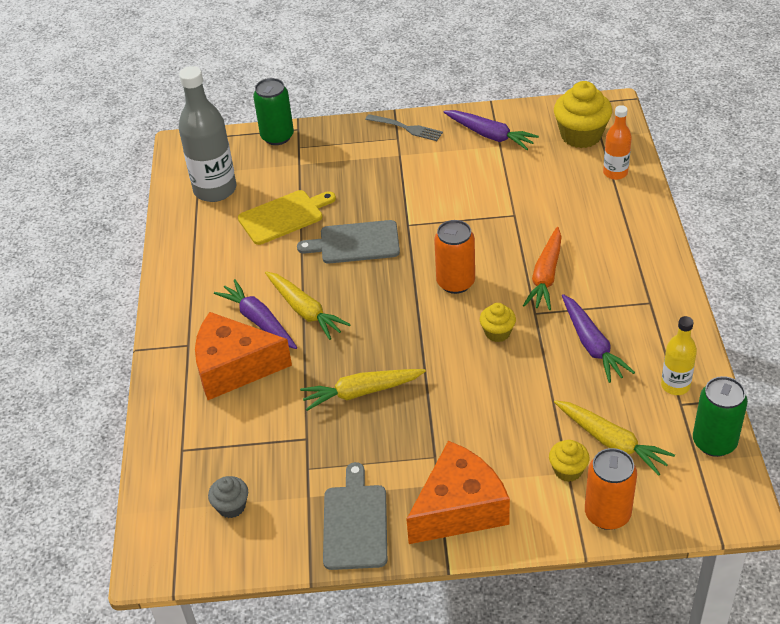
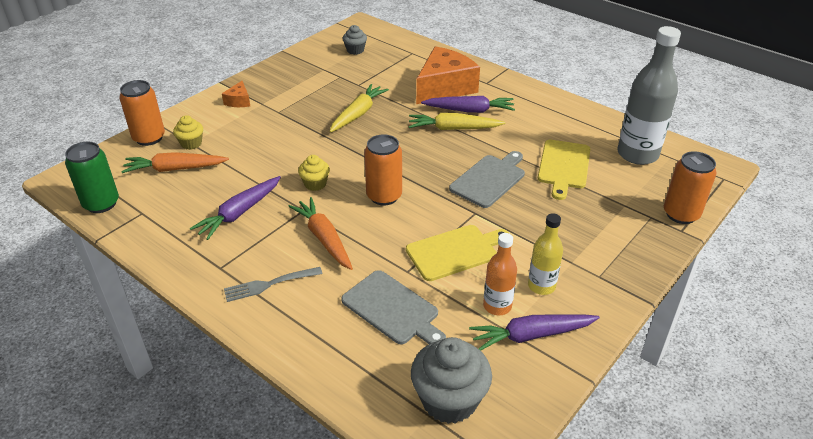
camera: 130 degrees right, 5 degrees down
(277, 136) = (681, 214): green can -> orange can
(355, 523) = (287, 73): grey cutting board -> grey cutting board (393, 309)
(406, 128) = (609, 290): grey fork -> grey fork (270, 284)
(459, 508) = (239, 101): orange cheese -> orange cheese, size x0.44
(464, 207) = (455, 251): none -> yellow cutting board
(581, 135) = (449, 400): yellow cupcake -> grey cupcake
(592, 345) = (239, 213): purple carrot -> purple carrot turned 75 degrees counterclockwise
(611, 442) = (175, 169): yellow carrot -> orange carrot
(615, 173) = (366, 375): orange bottle -> orange bottle (497, 306)
(675, 385) = (154, 221): yellow bottle -> yellow bottle (541, 286)

